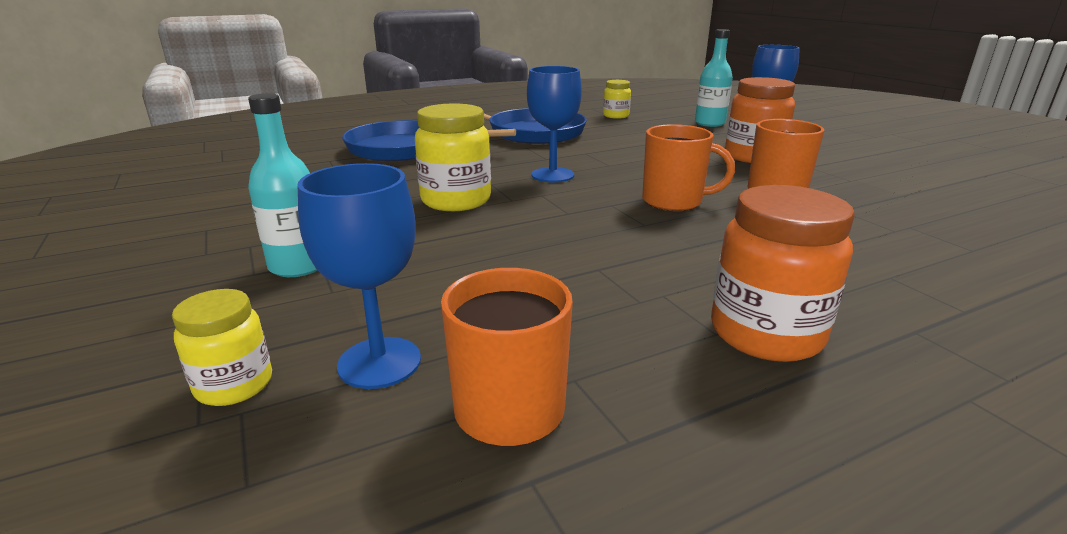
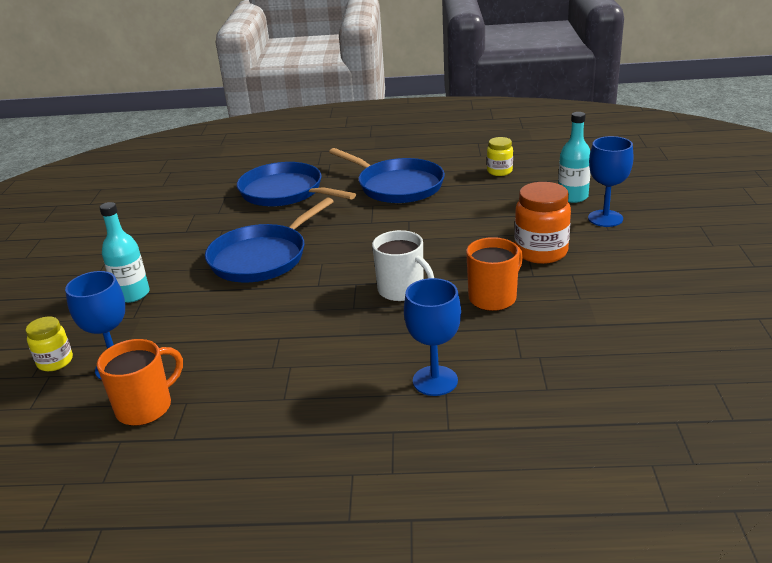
camera: 30 degrees right, 5 degrees up
(456, 201) = (262, 257): yellow jar -> blue pan
(552, 175) = (353, 243): blue goblet -> blue goblet (435, 381)
(674, 201) = (402, 290): orange mug -> white mug
(766, 334) = (308, 407): orange jar -> none

